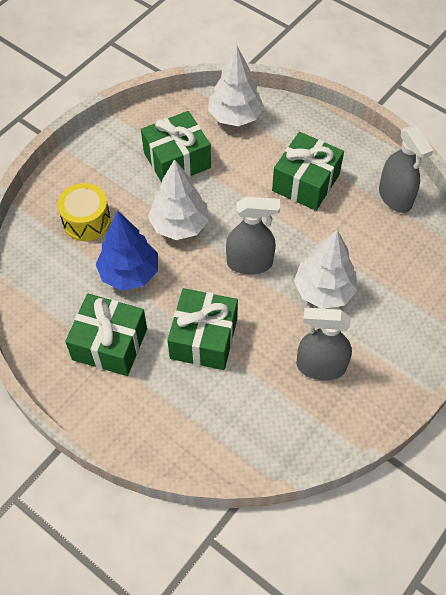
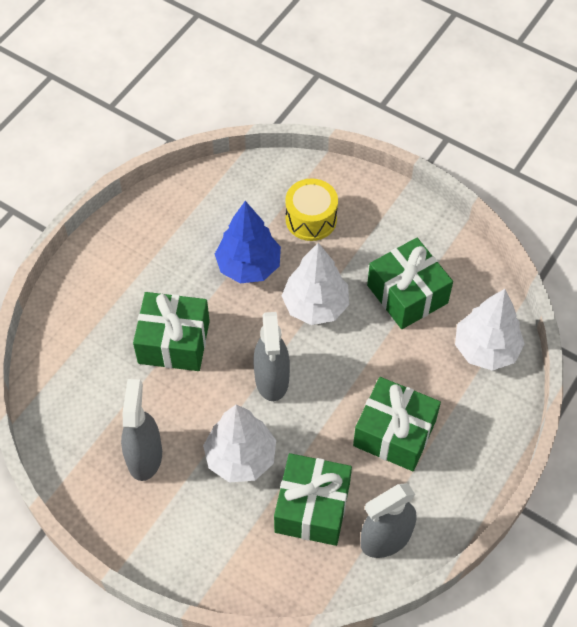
camera: 85 degrees right, 0 degrees up
(110, 344) = (164, 260): green gift -> green gift (312, 507)

